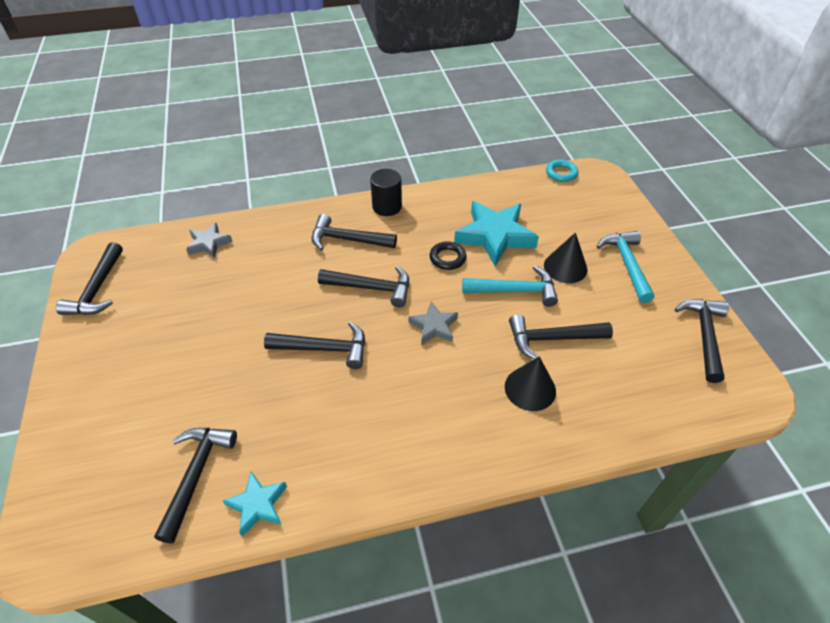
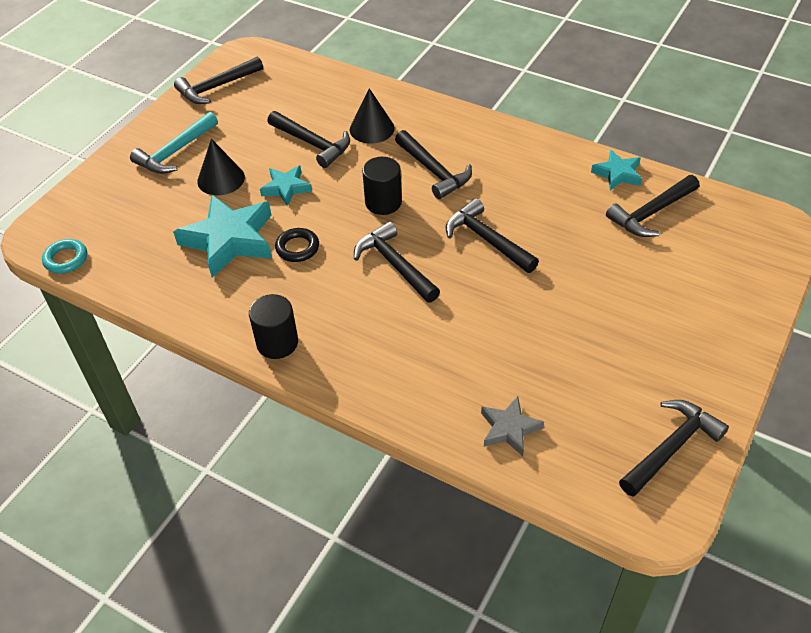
camera: 135 degrees left, 0 degrees up
(348, 240) = (361, 329): black hammer -> black hammer (433, 171)
(434, 326) = (383, 202): grey star -> black cylinder
(514, 290) = (286, 188): turquoise hammer -> turquoise star

